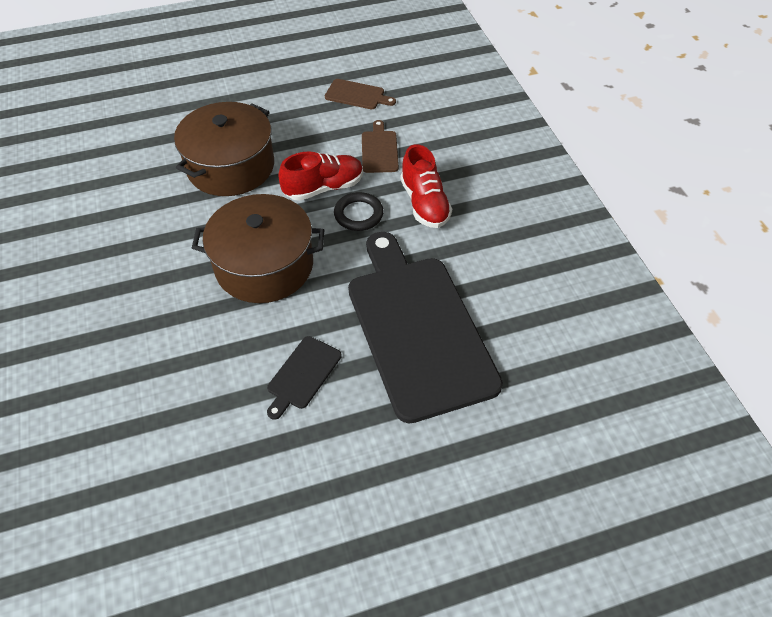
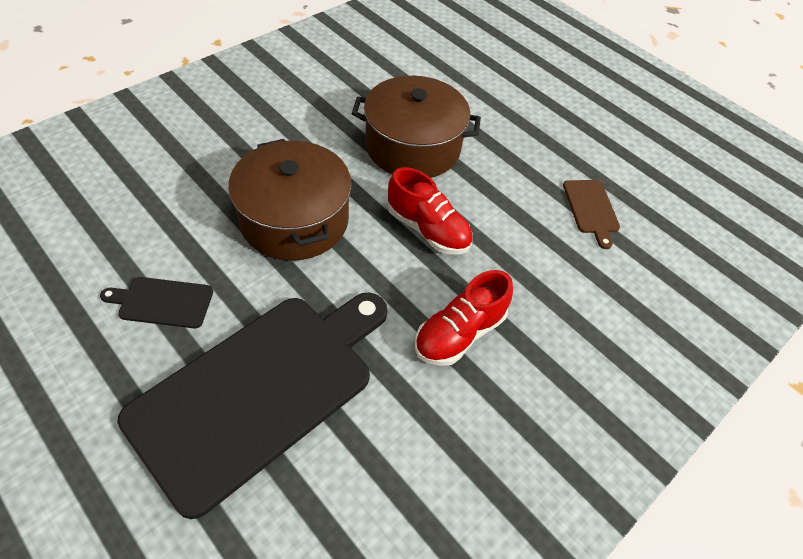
camera: 60 degrees right, 0 degrees up
(358, 214) = (406, 274): black ring -> none
(379, 150) = (518, 259): brown cutting board -> none

